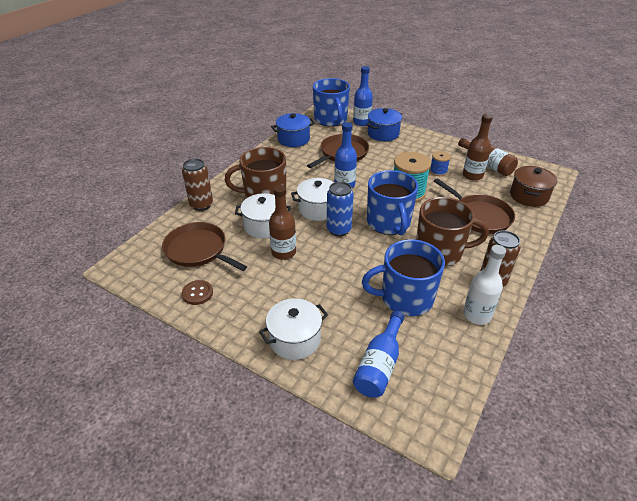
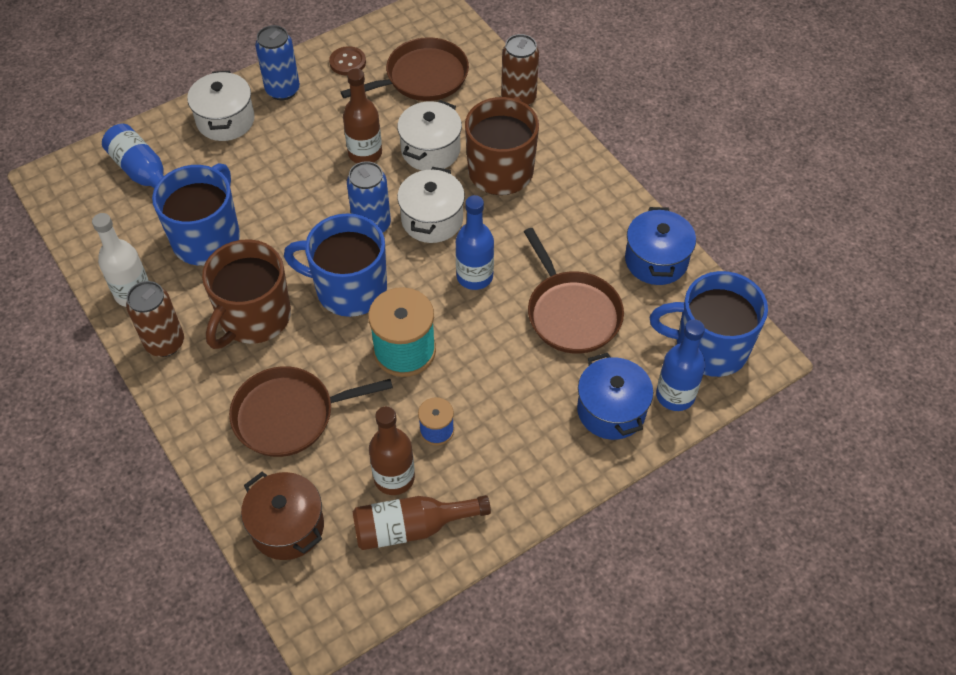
camera: 115 degrees right, 15 degrees up
(244, 319) = (283, 90): none -> blue can

